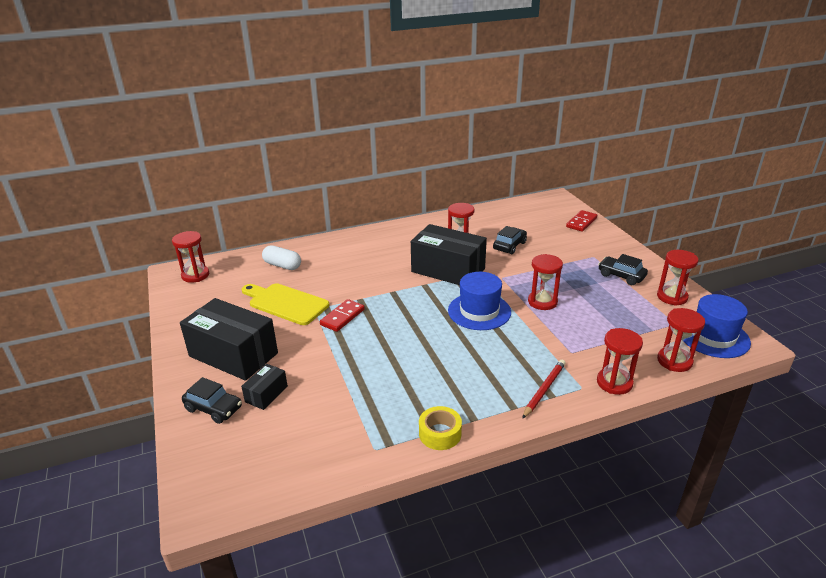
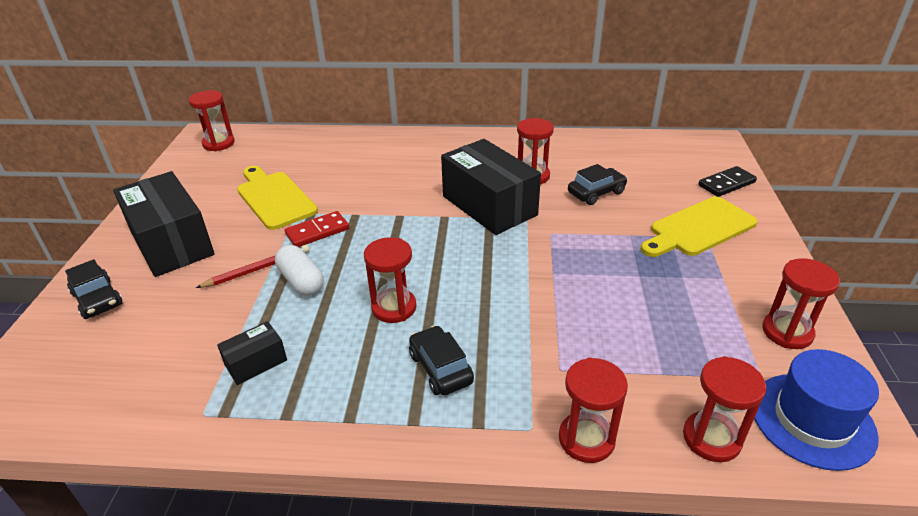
camera: 25 degrees right, 5 degrees up
(266, 394) = (159, 300): black box -> black box (256, 362)
(282, 265) = (310, 153): white capsule -> white capsule (301, 281)
(440, 433) = (292, 424): yellow tape -> none
(479, 311) = (482, 271): blue hat -> none
(542, 302) = (578, 282): red hourglass -> red hourglass (394, 308)
(544, 389) = (476, 412): red pencil -> red pencil (258, 269)
(581, 222) = (726, 184): red domino -> black domino
(585, 252) = (698, 228): none -> yellow cutting board
(621, 276) = (727, 276): black car -> black car (440, 368)

